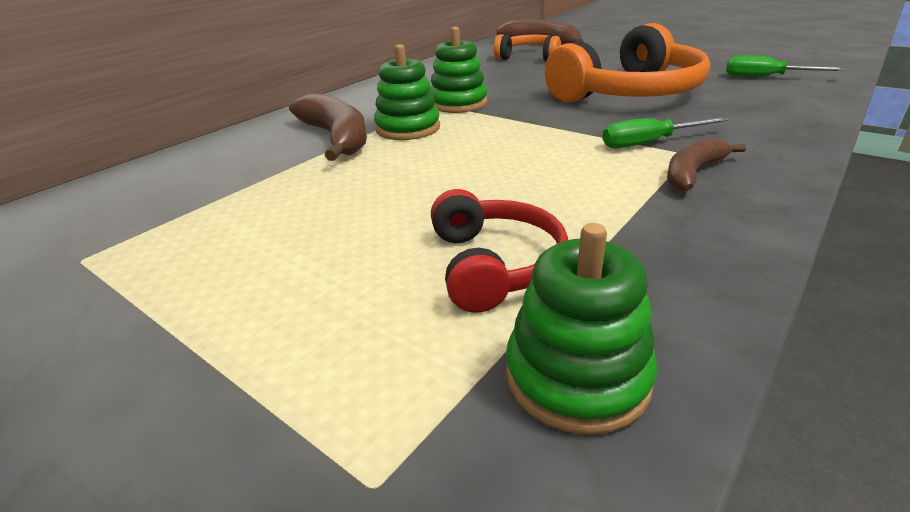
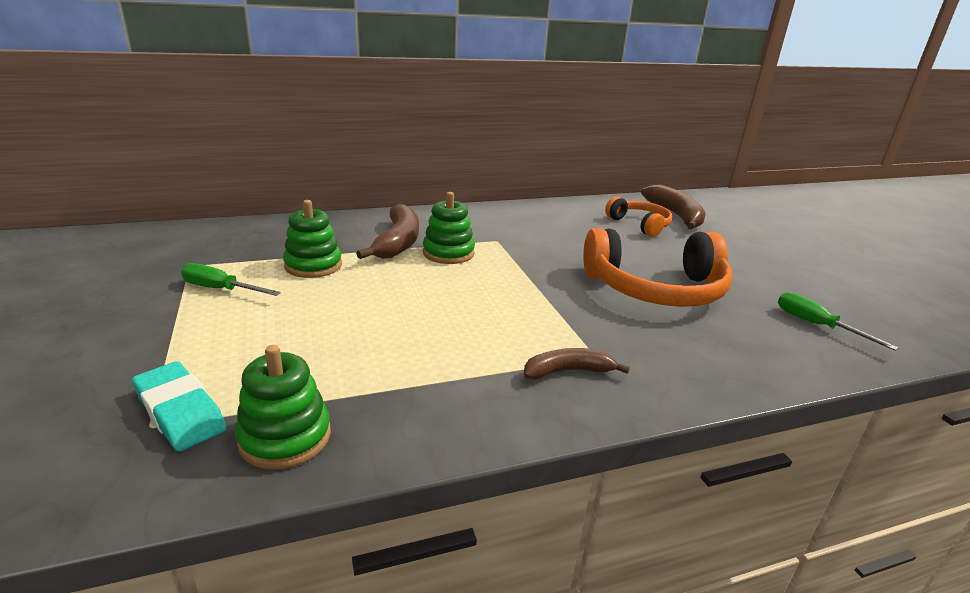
camera: 30 degrees right, 5 degrees down
(385, 436) = (180, 411): none -> turquoise eraser
(458, 103) = (512, 246): green stacking toy -> green stacking toy (313, 265)
(494, 265) = (346, 364): red headphones -> none
(649, 143) = (584, 335): green screwdriver -> green screwdriver (220, 289)

